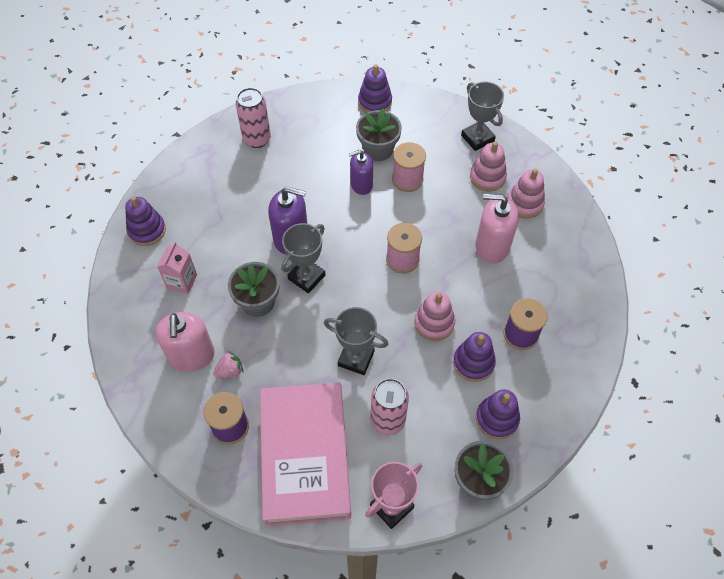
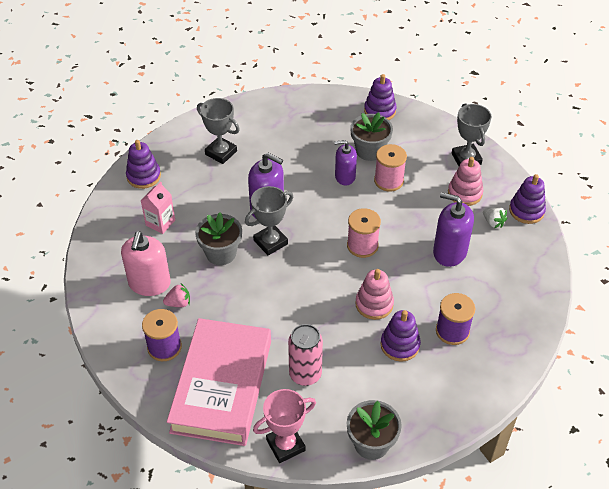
camera: 15 degrees right, 10 degrees down
(257, 139) = (263, 122): pink can -> none
(356, 358) = (293, 317): grey trophy -> grey trophy (221, 153)
(492, 246) = (449, 252): pink soap dispenser -> purple soap dispenser
(497, 419) = (406, 396): purple stacking toy -> purple stacking toy (526, 211)
(525, 203) = (493, 222): pink stacking toy -> white strawberry

